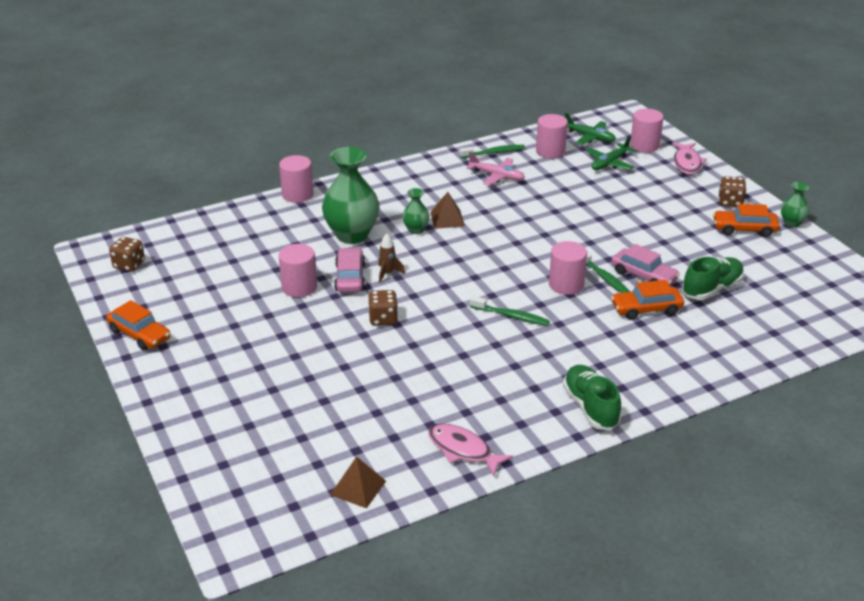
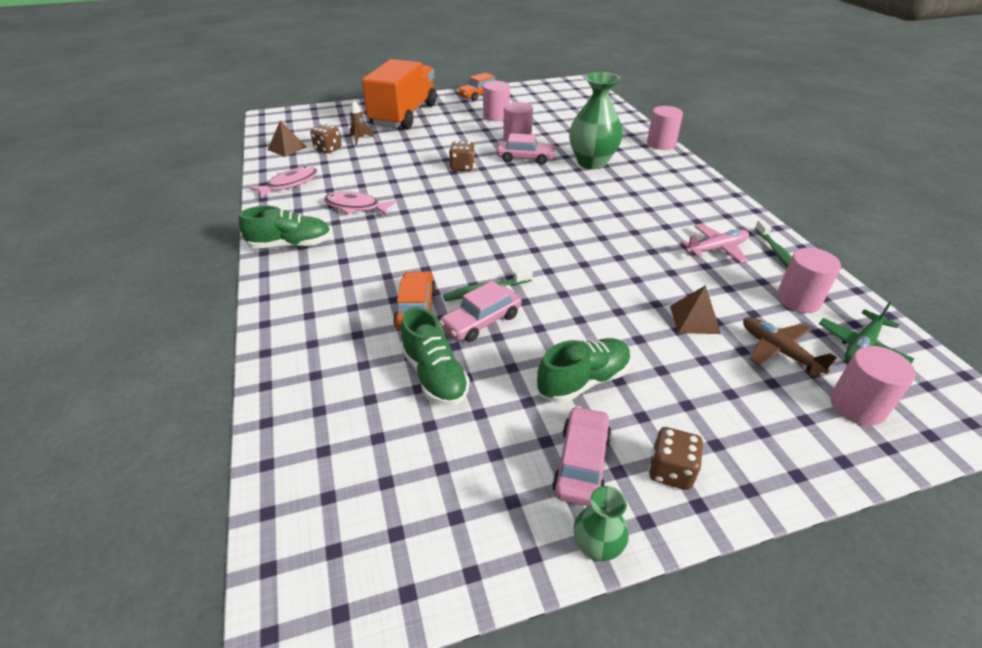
camera: 100 degrees right, 5 degrees up
(129, 265) = (560, 91): brown dice -> brown dice (328, 149)
(224, 395) = (404, 115): none -> orange truck
(387, 274) = (527, 173): brown rocket -> brown rocket (360, 139)
(416, 230) = (598, 191): green vase -> none
(447, 219) = (618, 208): brown pyramid -> brown pyramid (694, 319)
(497, 176) = (716, 249): pink plane -> pink plane turned 150 degrees counterclockwise
(511, 316) = (441, 223): green toothbrush -> none
(566, 284) = (481, 262): pink cylinder -> pink cylinder (496, 116)
(609, 163) = (778, 351): green plane -> brown plane
(679, 230) = (583, 381): none -> green shoe
(687, 163) = (807, 449): pink fish -> pink fish (356, 207)
(744, 229) = (581, 463): orange car -> pink car

